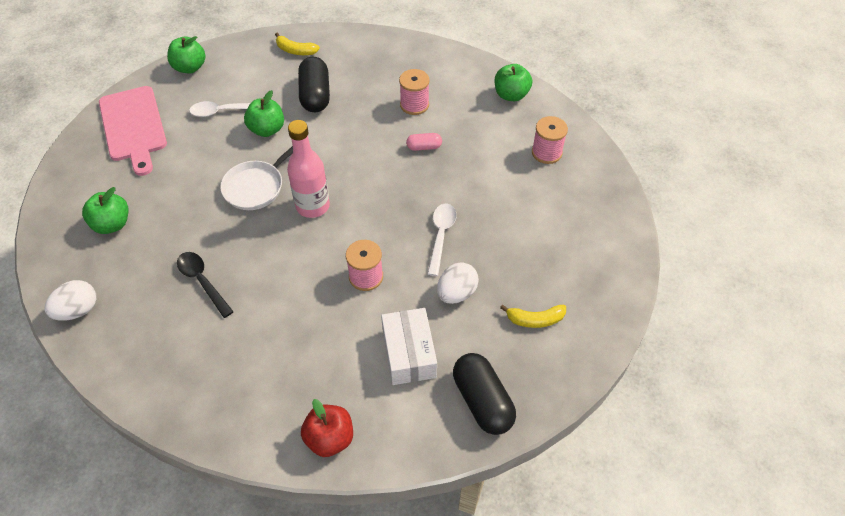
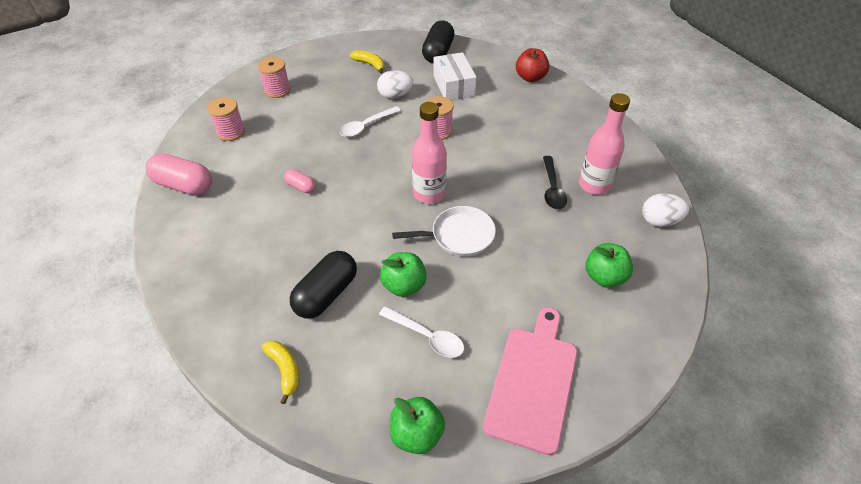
camera: 140 degrees left, 5 degrees down
(161, 312) = (594, 185): none -> pink bottle
(409, 353) = (453, 86): white box -> white box turned 45 degrees counterclockwise
(414, 105) = (260, 226): pink spool -> pink spool (277, 90)
(511, 95) = (183, 185): green apple -> pink capsule

